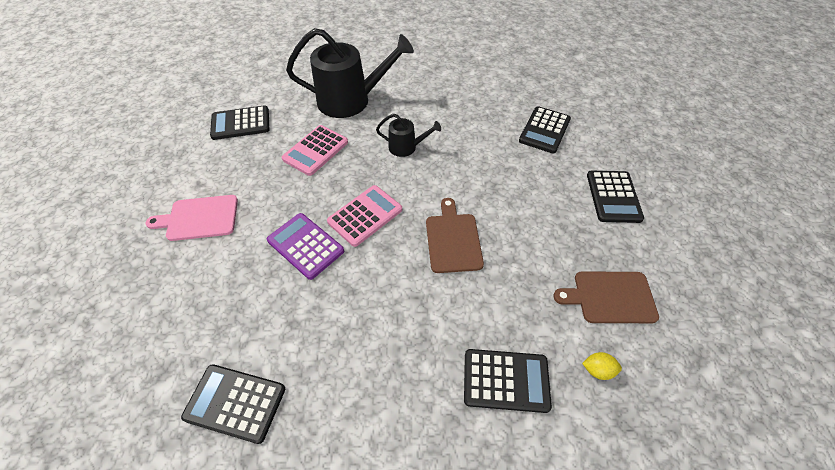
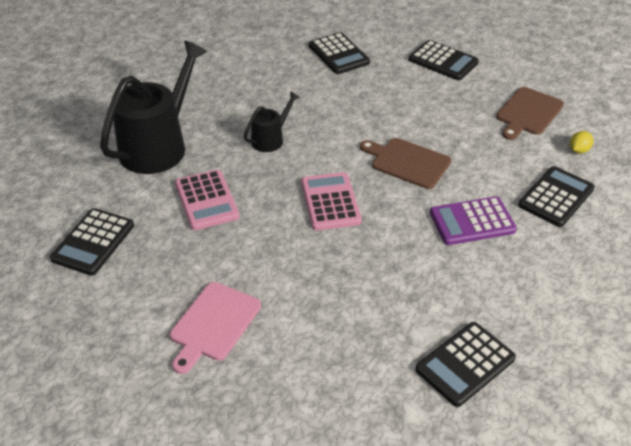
camera: 55 degrees left, 10 degrees down
(305, 246) = (329, 256): purple calculator -> purple calculator (472, 222)

